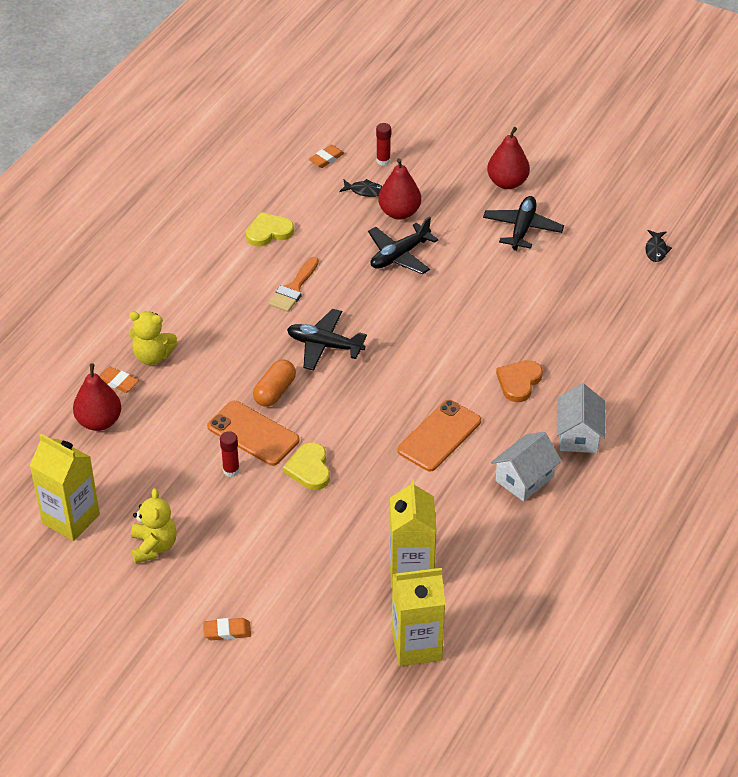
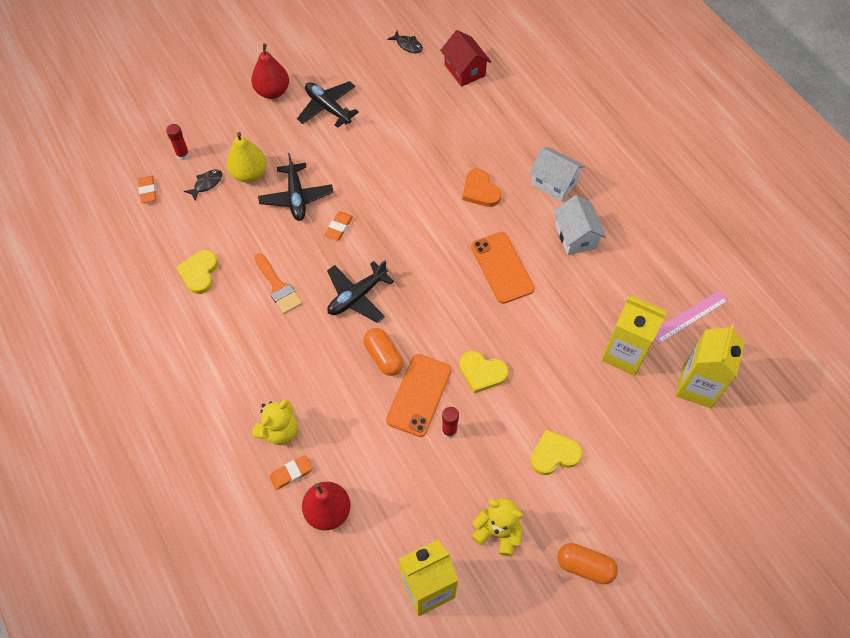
camera: 60 degrees left, 15 degrees up
(160, 624) = (585, 566): none -> orange capsule
(227, 631) = (618, 516): orange eraser -> orange eraser (339, 227)
(253, 433) = (419, 395): orange phone -> orange phone turned 45 degrees counterclockwise
(259, 557) = (554, 454): none -> yellow heart
(399, 212) = (249, 174): red pear -> yellow pear
(498, 609) = (689, 316): none -> pink ruler
(664, 306) = (464, 70): none -> red house

